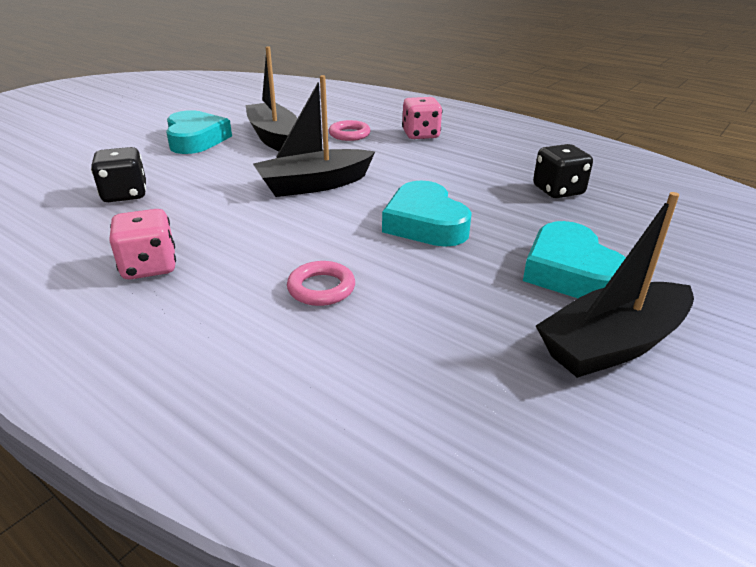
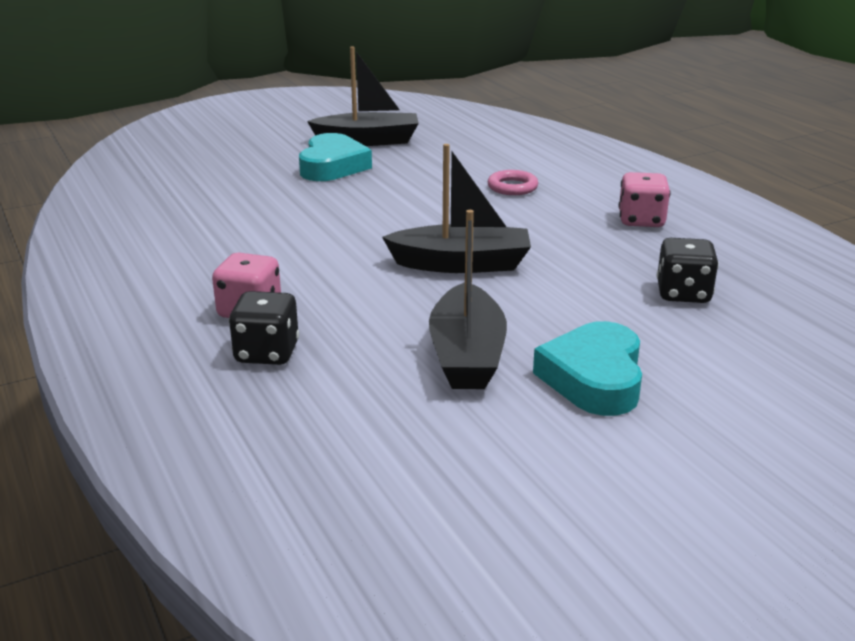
camera: 155 degrees left, 5 degrees down
(349, 134) = (348, 335): pink ring -> none
(425, 223) = (391, 209): turquoise heart -> none
(558, 191) = (229, 212): black dice -> black dice (267, 353)

